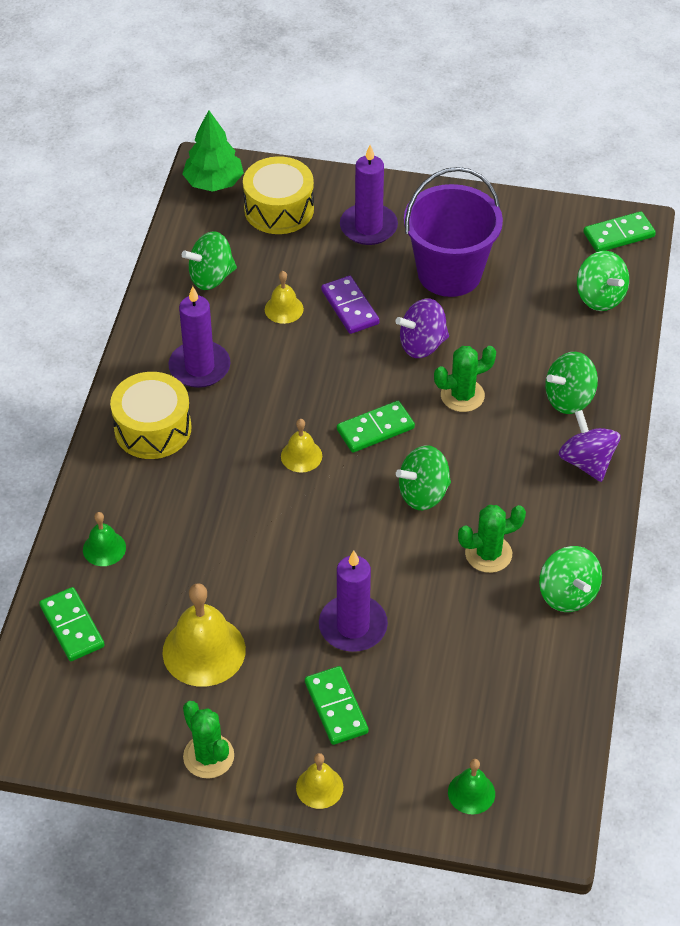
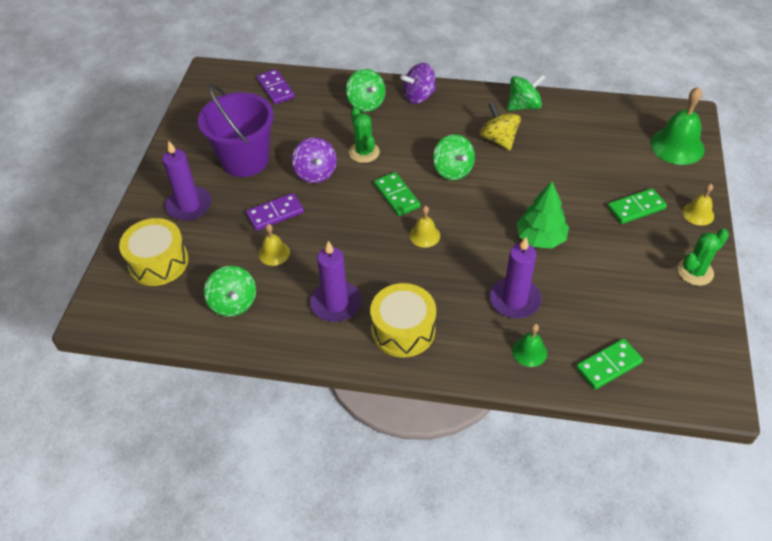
camera: 90 degrees left, 0 degrees up
(204, 650) = (610, 281): yellow bell -> none
(214, 182) = (115, 309): green tree -> green tree (540, 238)
(353, 626) = (570, 202): purple candle -> purple candle (514, 300)
(471, 793) = (677, 146): green bell -> green bell, size x1.85
(488, 554) = (498, 139): green cactus -> yellow spinning top
(600, 297) = (275, 88): green spinning top -> purple domino
(619, 235) = (218, 79): green domino -> none

